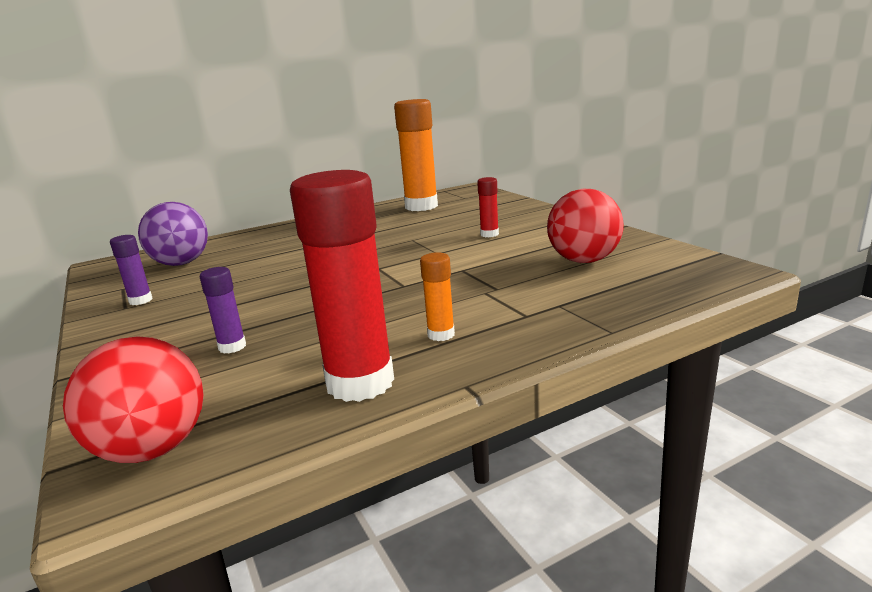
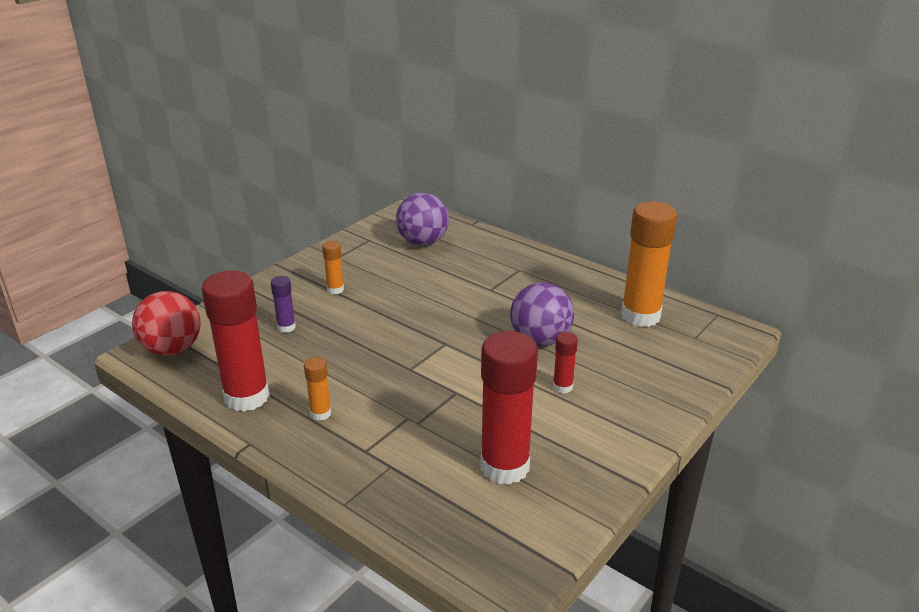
camera: 65 degrees right, 10 degrees up
(140, 300) = (349, 258): purple glue stick -> none
(196, 312) = (335, 289): none -> orange glue stick
(416, 235) = (540, 340): none -> purple ball
(584, 260) = (504, 467): red ball -> red glue stick

